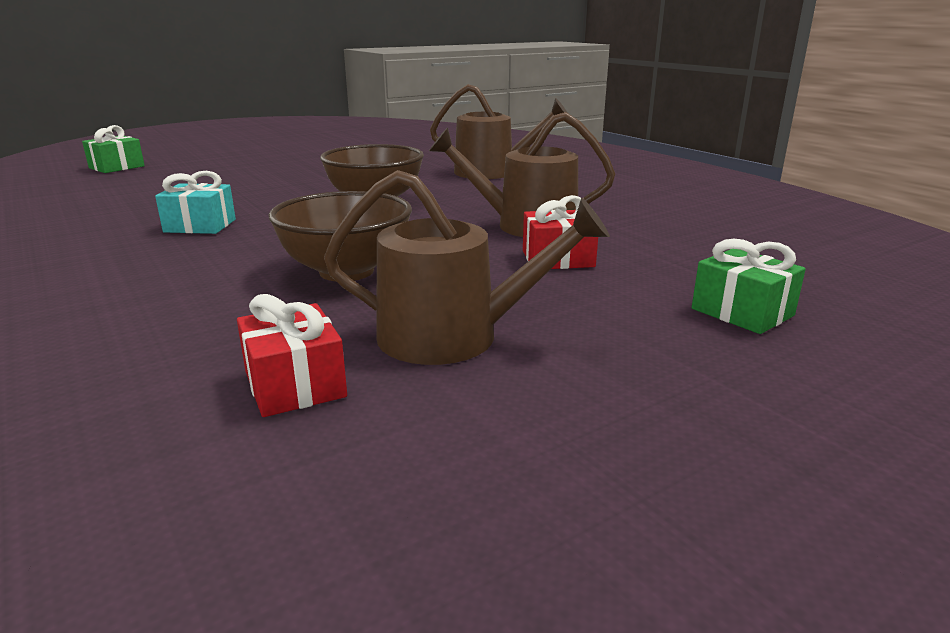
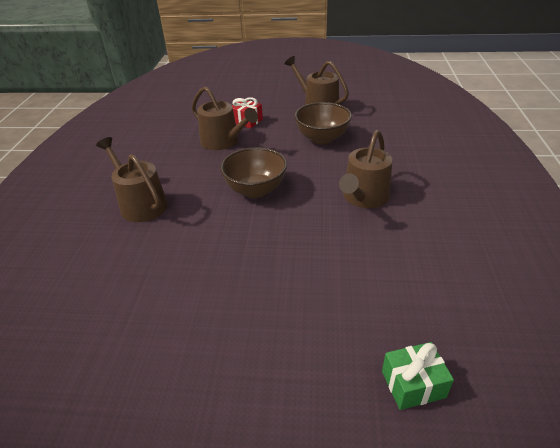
camera: 140 degrees left, 15 degrees up
(200, 226) = (364, 197): turquoise gift -> brown watering can
(295, 384) = (366, 105): red gift -> none
(742, 312) = (239, 91): green gift -> none

